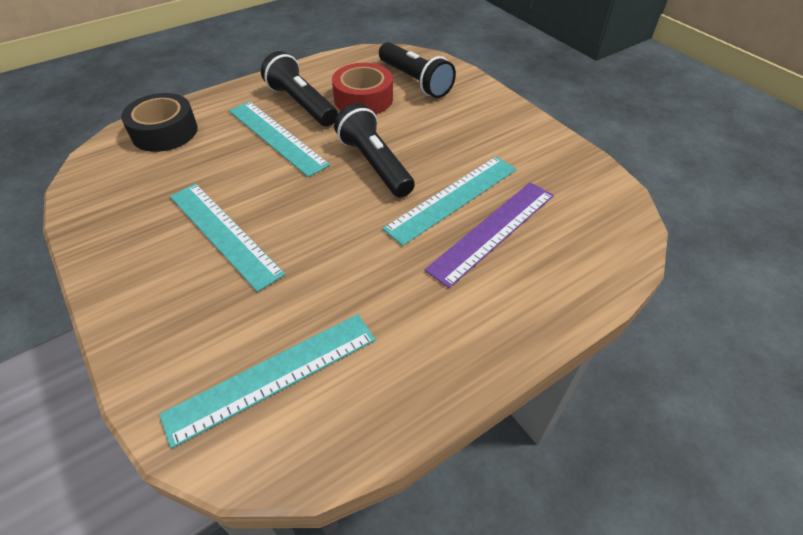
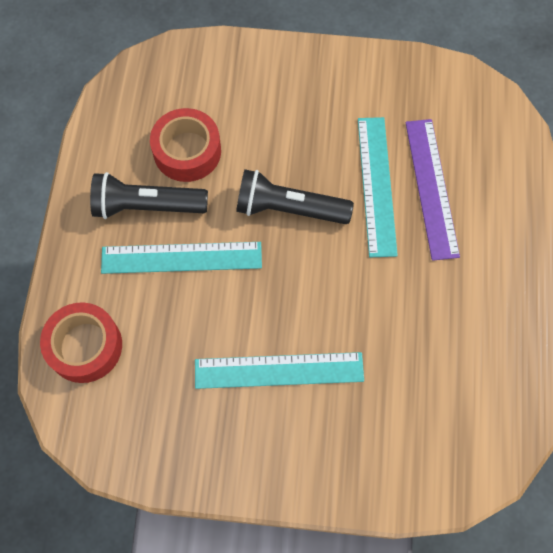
camera: 50 degrees left, 20 degrees up
(164, 132) = (85, 346): black tape -> red tape
(273, 376) = (447, 413): turquoise ruler -> none
(415, 81) = (199, 91): black flashlight -> none

